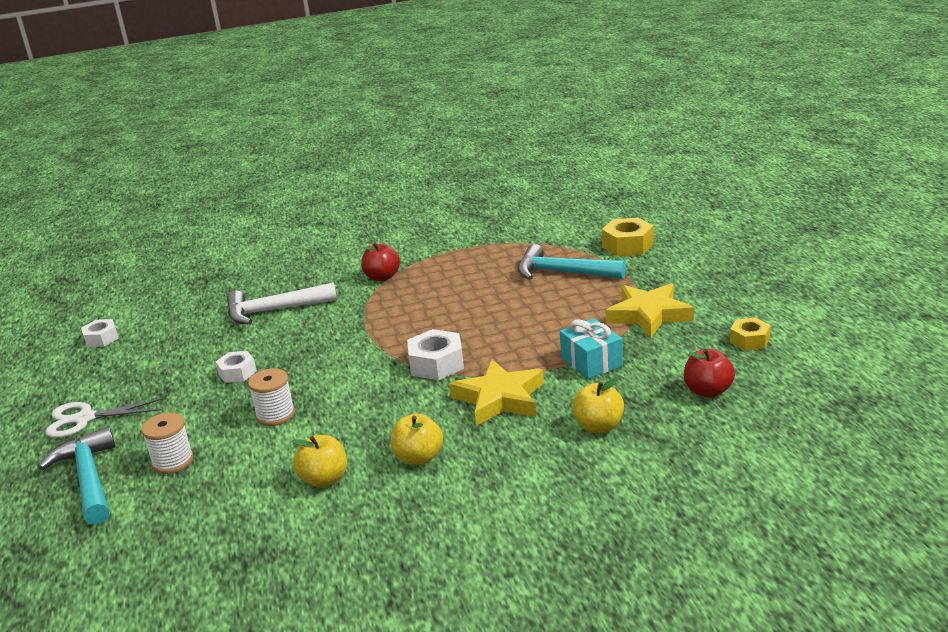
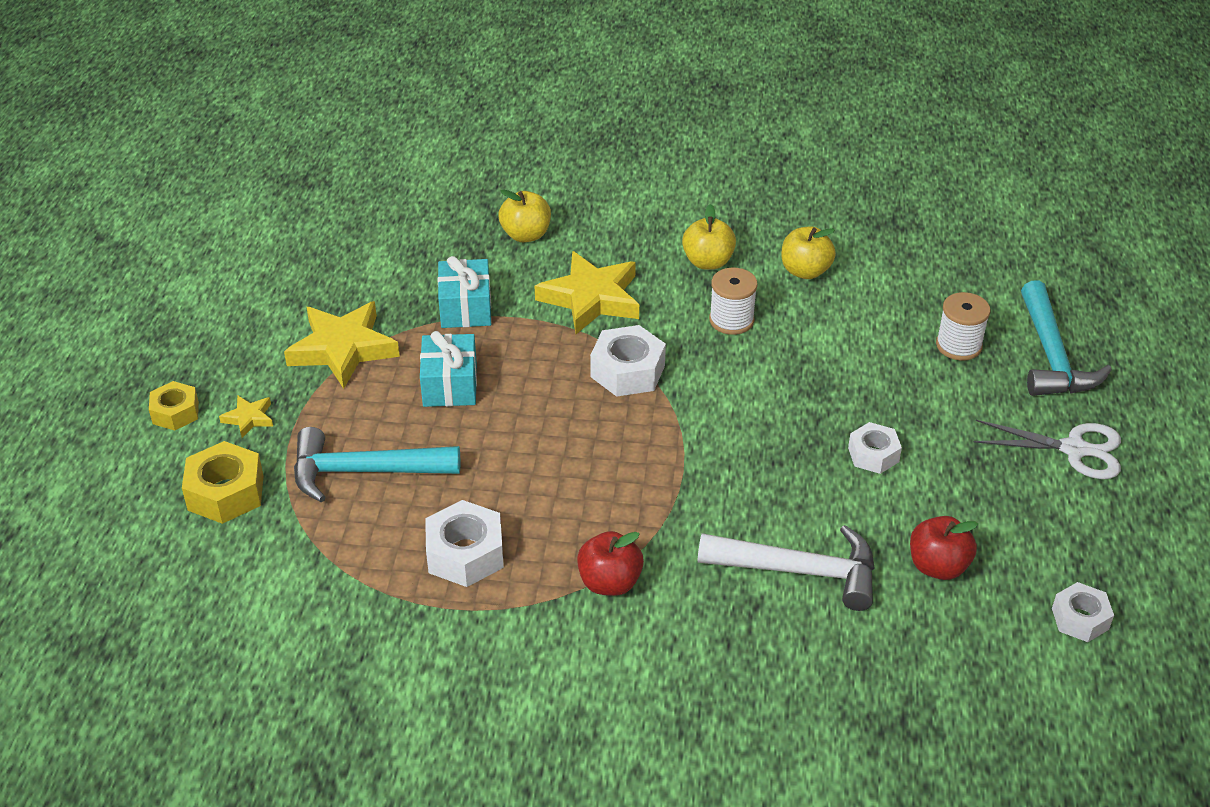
camera: 160 degrees left, 15 degrees up
(275, 415) = (837, 367): white spool -> white spool (731, 320)
(470, 264) = (465, 554): none -> white nut
(554, 320) = (450, 385): none -> turquoise gift
(562, 273) = (363, 472): turquoise hammer -> turquoise hammer turned 135 degrees clockwise
(659, 271) = (249, 418): none -> yellow star
(708, 391) = (397, 233): red apple -> red apple (938, 566)
(749, 340) = (290, 273): yellow nut -> yellow nut (175, 412)

